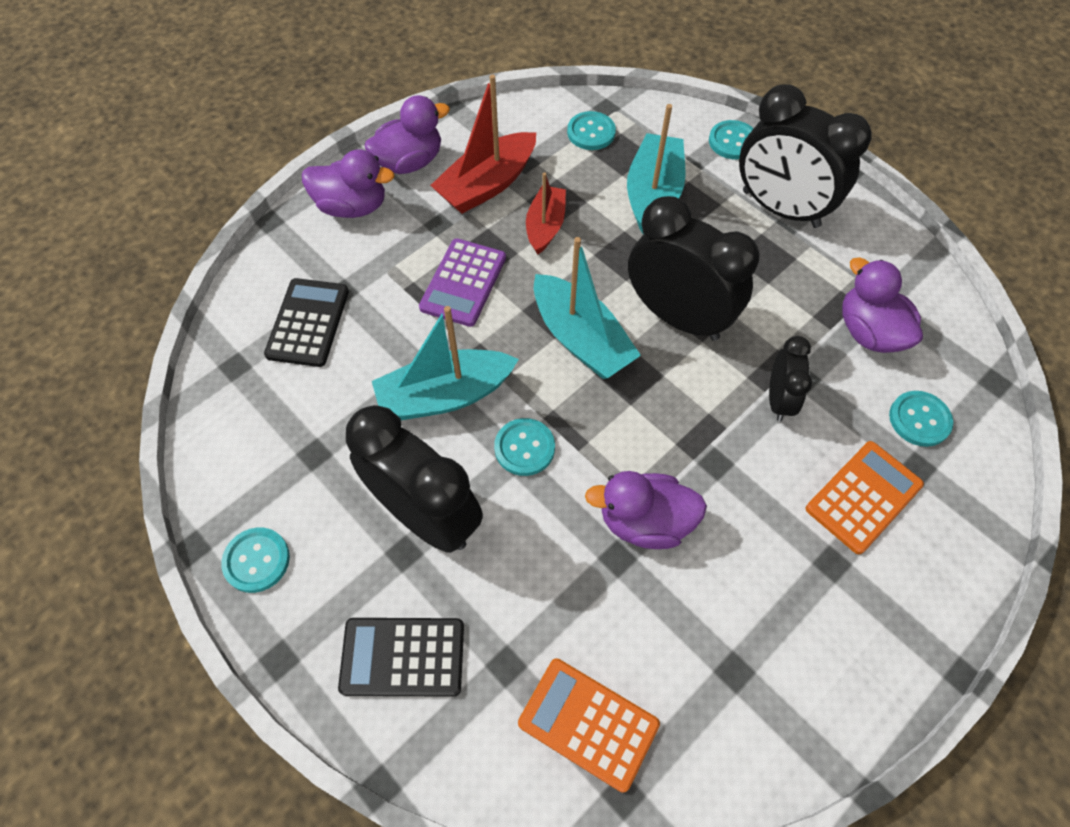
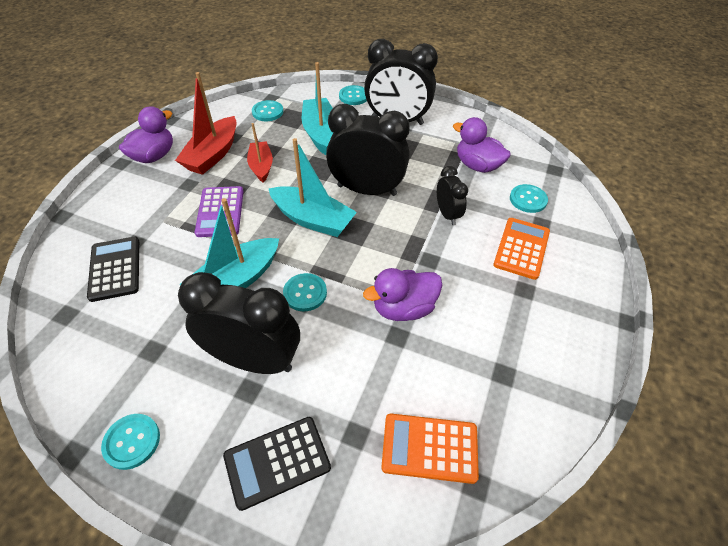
camera: 25 degrees left, 10 degrees down
(352, 206) = (122, 191): purple duck -> none

